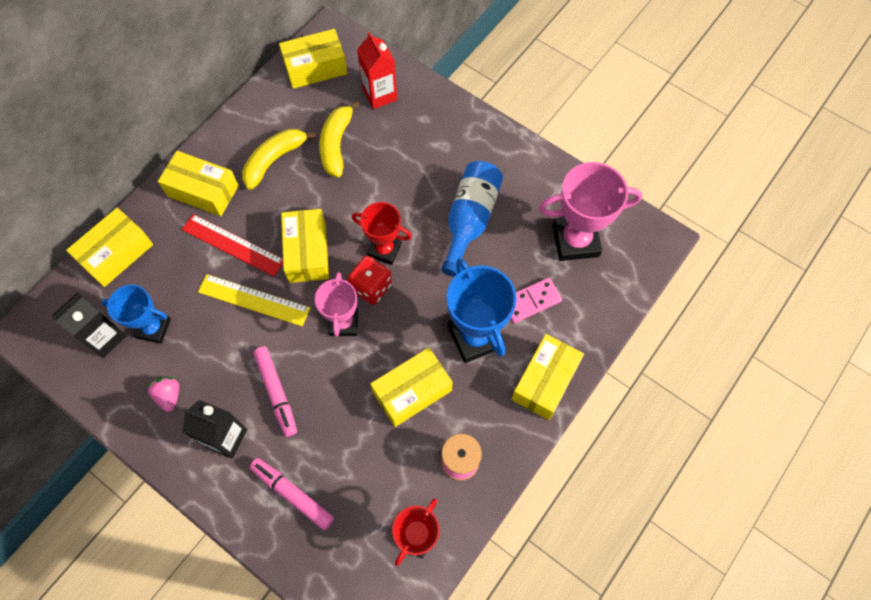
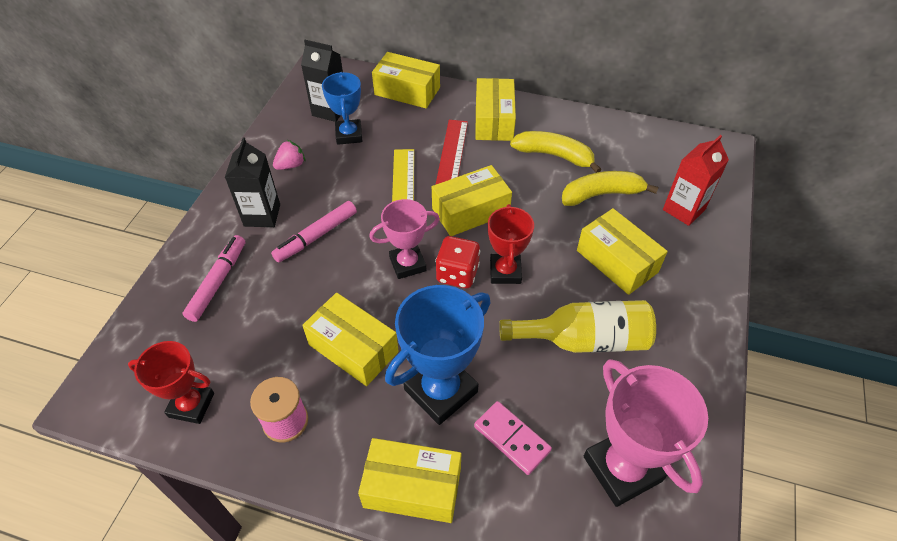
camera: 70 degrees right, 15 degrees down
(315, 68) = (676, 151): yellow box -> yellow box (617, 261)
(470, 220) = (583, 340): blue bottle -> yellow bottle

